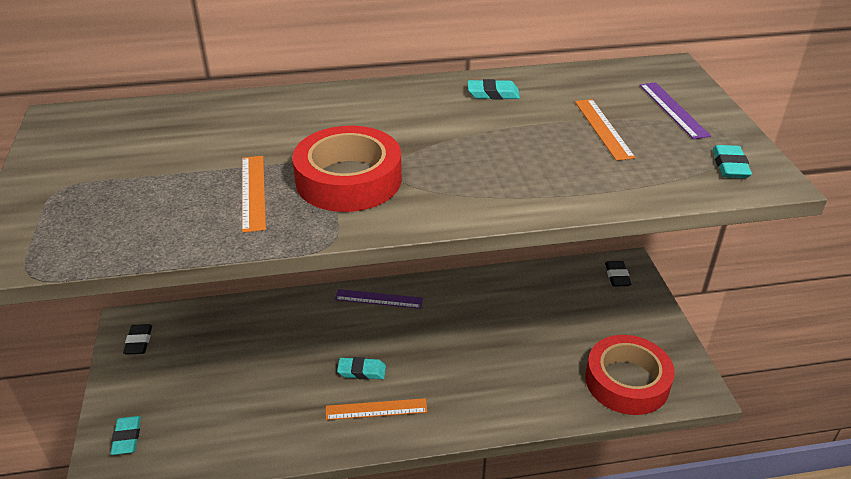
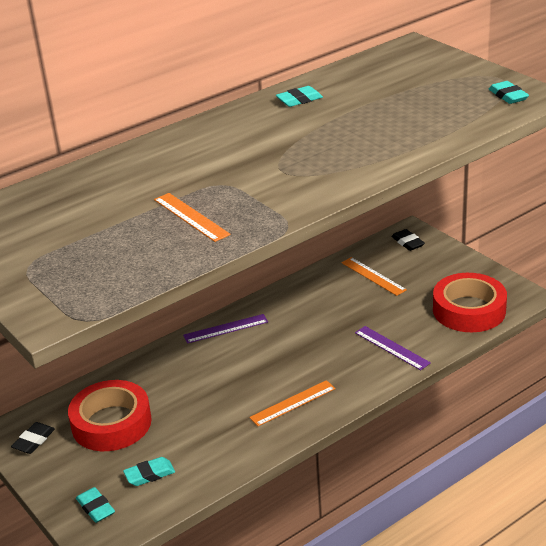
camera: 25 degrees left, 5 degrees down
(139, 342) = (34, 441): black eraser -> black eraser turned 60 degrees clockwise
(348, 179) = (254, 186): red tape -> red tape (111, 423)
(361, 371) = (257, 383): turquoise eraser -> turquoise eraser (149, 474)
(603, 128) = (403, 99): orange ruler -> orange ruler (373, 276)
(673, 109) = (439, 72): purple ruler -> purple ruler (392, 347)

